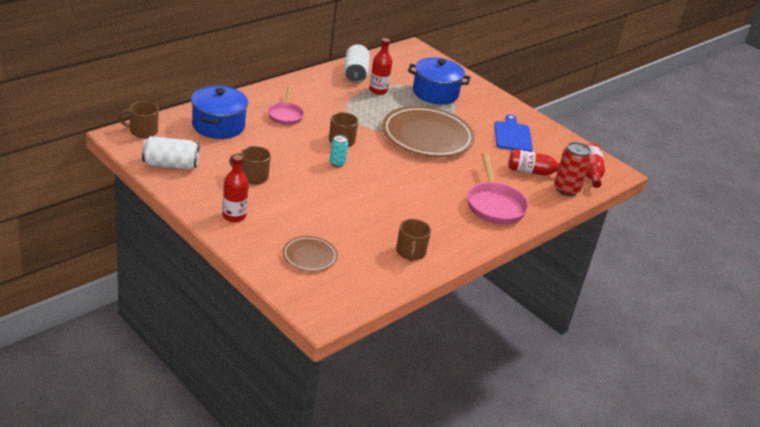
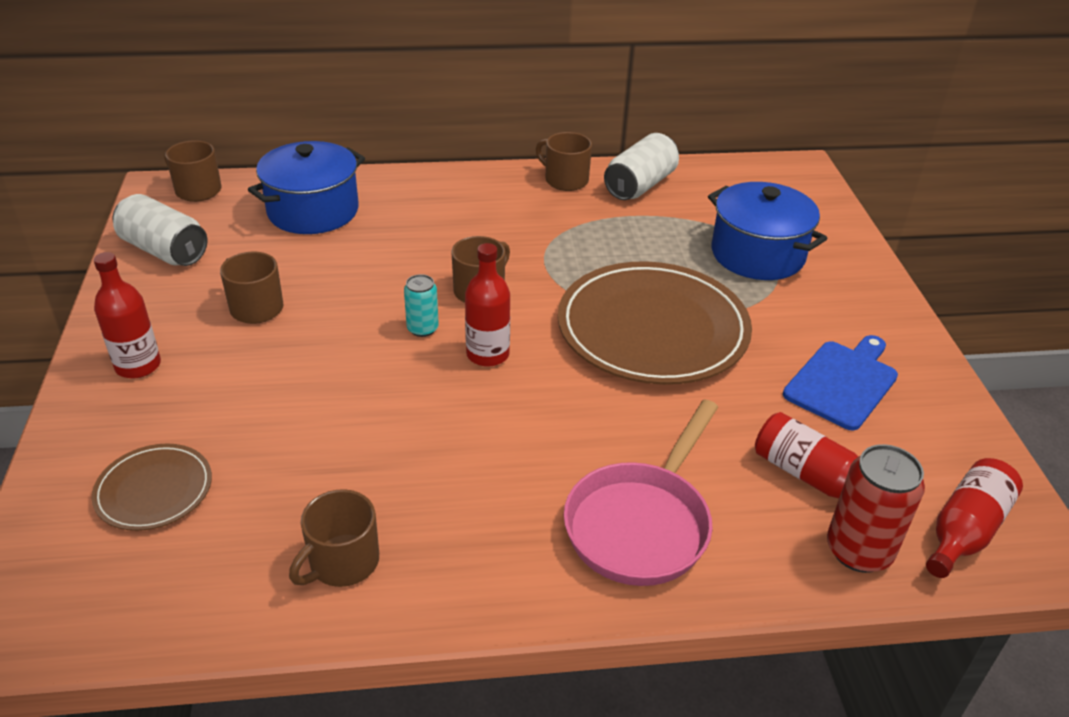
camera: 40 degrees right, 5 degrees up
(285, 115) = (438, 222): pink pan -> none
(319, 79) = (565, 180): none -> brown mug
(378, 90) = (649, 222): red bottle -> red bottle (487, 354)

